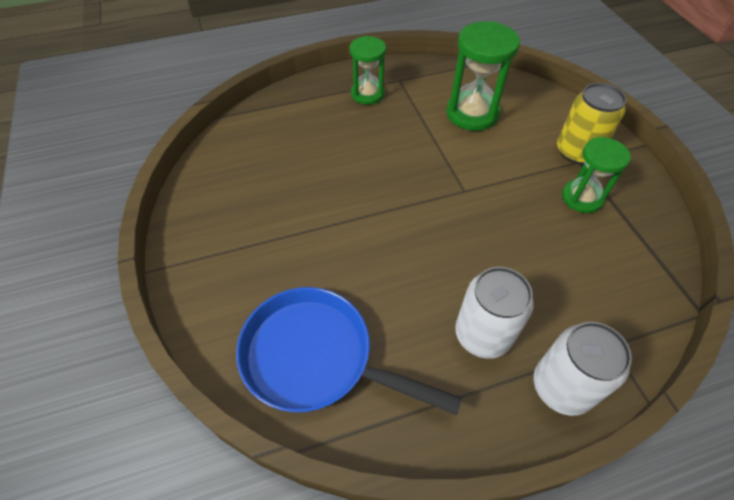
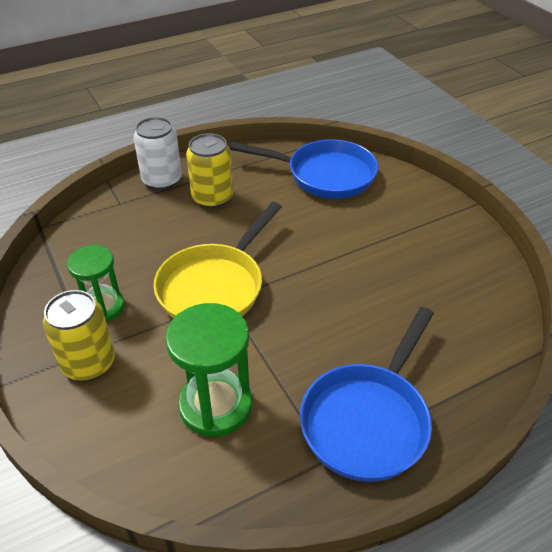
camera: 170 degrees right, 10 degrees down
(367, 94) = (368, 420): green hourglass -> blue pan
(475, 204) = (214, 286): none -> yellow pan
(482, 334) = (212, 198): white can -> yellow can

